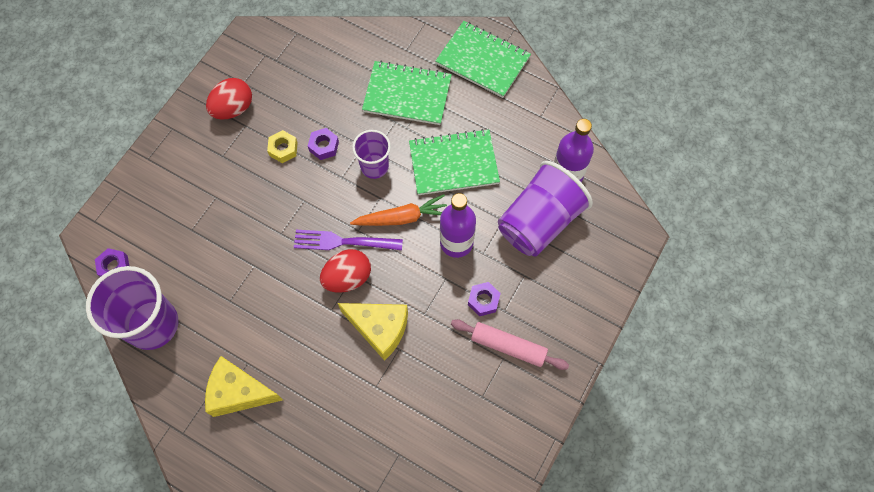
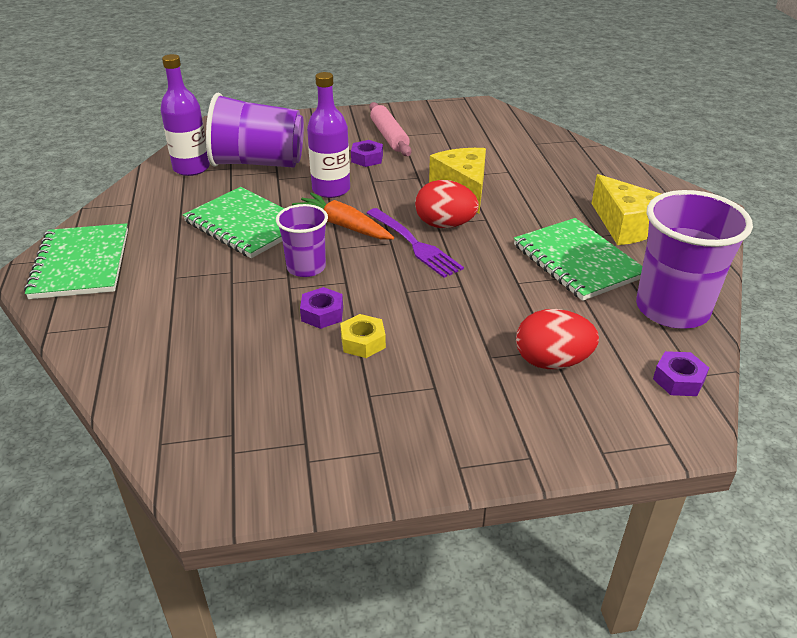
camera: 130 degrees left, 30 degrees down
(233, 109) = (357, 423): red egg -> red egg (552, 362)
(407, 94) = (182, 291): green notebook -> green notebook (577, 261)

